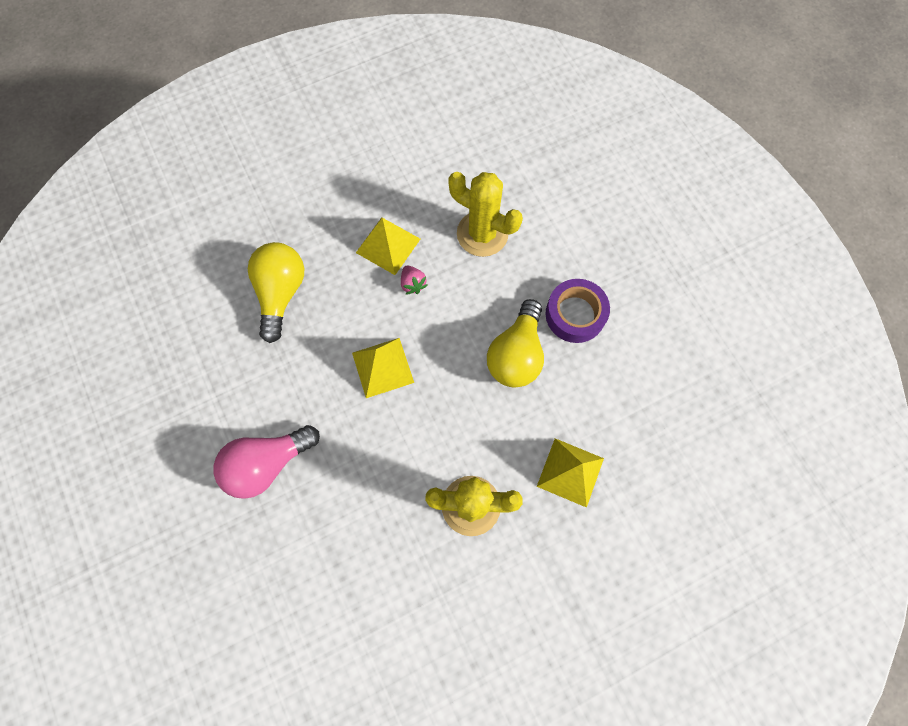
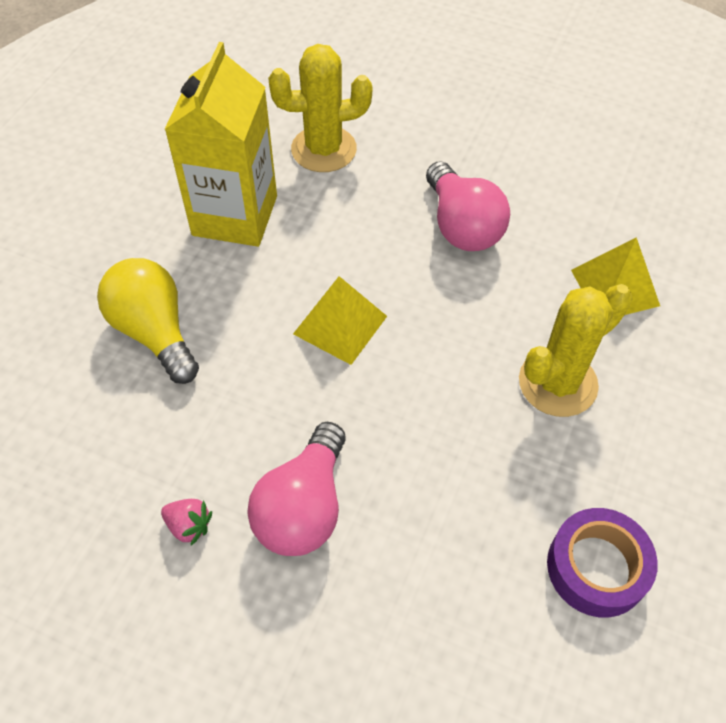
camera: 40 degrees left, 15 degrees down
(388, 245) = (235, 215): yellow pyramid -> yellow carton
(413, 284) = (296, 232): pink strawberry -> pink strawberry (189, 526)
(516, 354) = (462, 226): yellow light bulb -> pink light bulb
(575, 314) = (480, 160): purple tape -> purple tape (596, 567)

